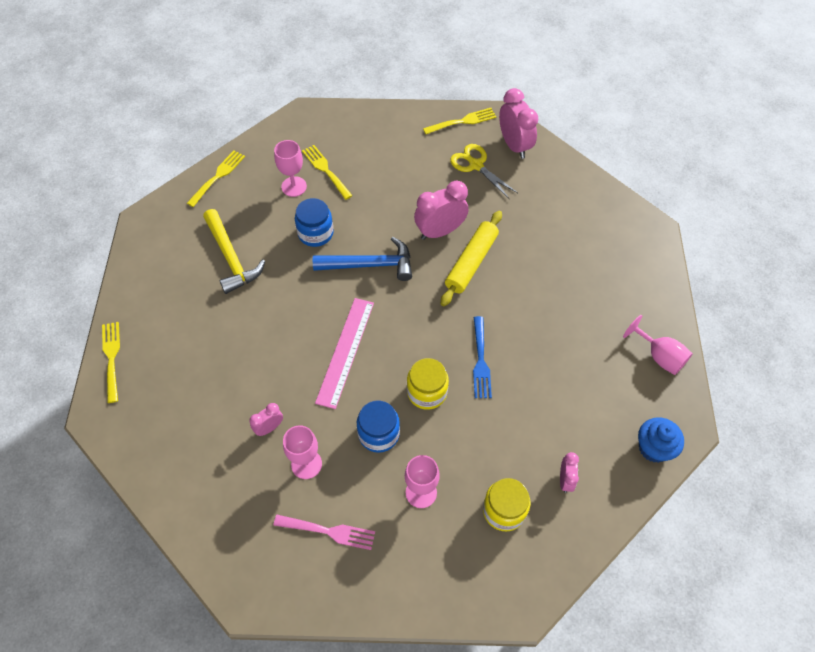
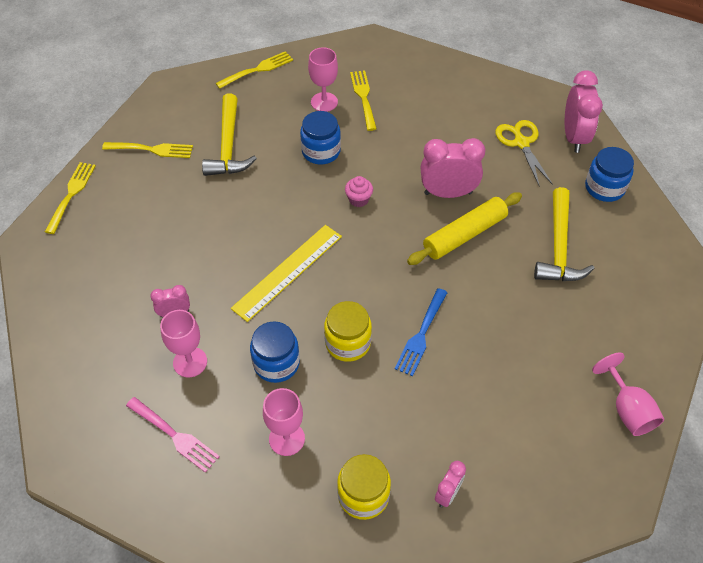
camera: 25 degrees right, 5 degrees down
(345, 351) = (287, 271): pink ruler -> yellow ruler
(370, 265) = (358, 199): blue hammer -> pink cupcake
(462, 121) = (530, 97): yellow fork -> yellow fork (151, 149)
(548, 245) = (559, 247): none -> yellow hammer
(558, 181) = (604, 188): none -> blue jar
(653, 448) = (568, 504): blue cupcake -> none

